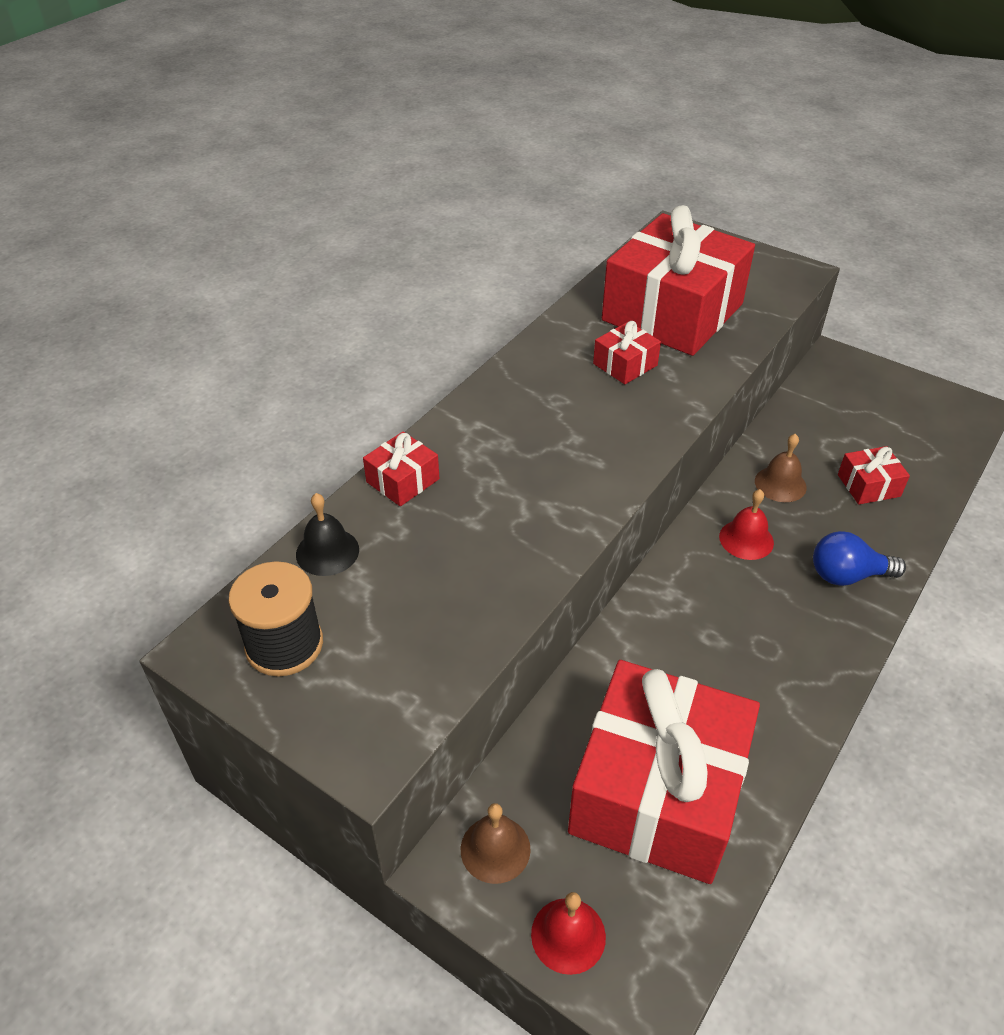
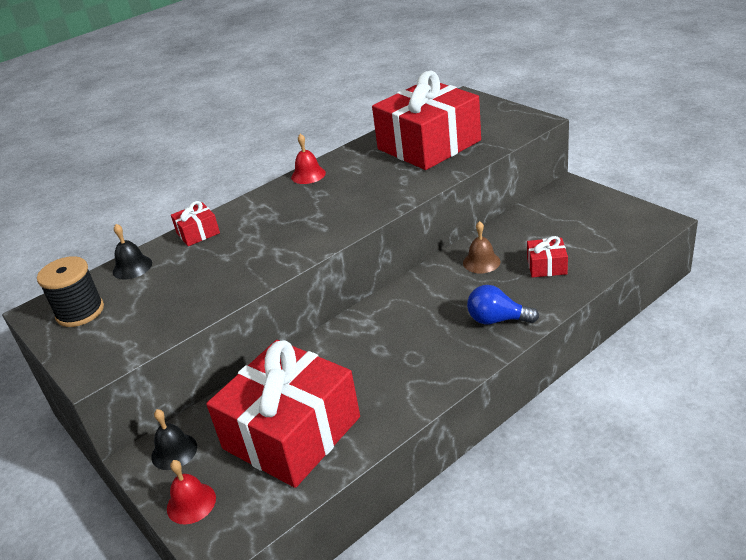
camera: 20 degrees right, 10 degrees down
(495, 849) = (174, 451): brown bell -> black bell
(625, 364) = (377, 174): red gift -> none
(746, 539) = (437, 294): red bell -> red bell (308, 175)

